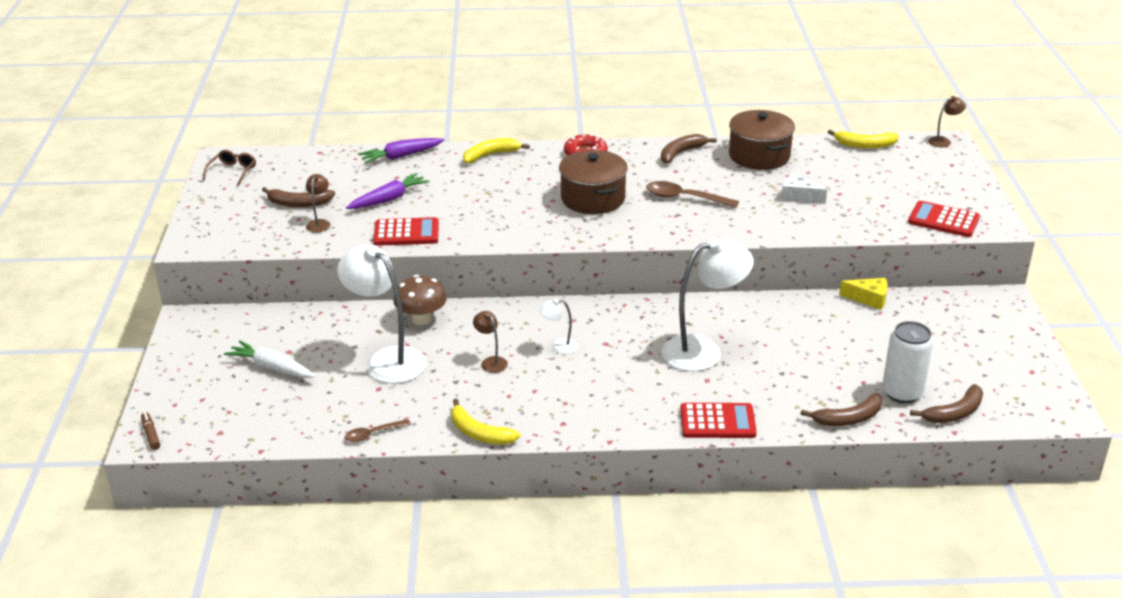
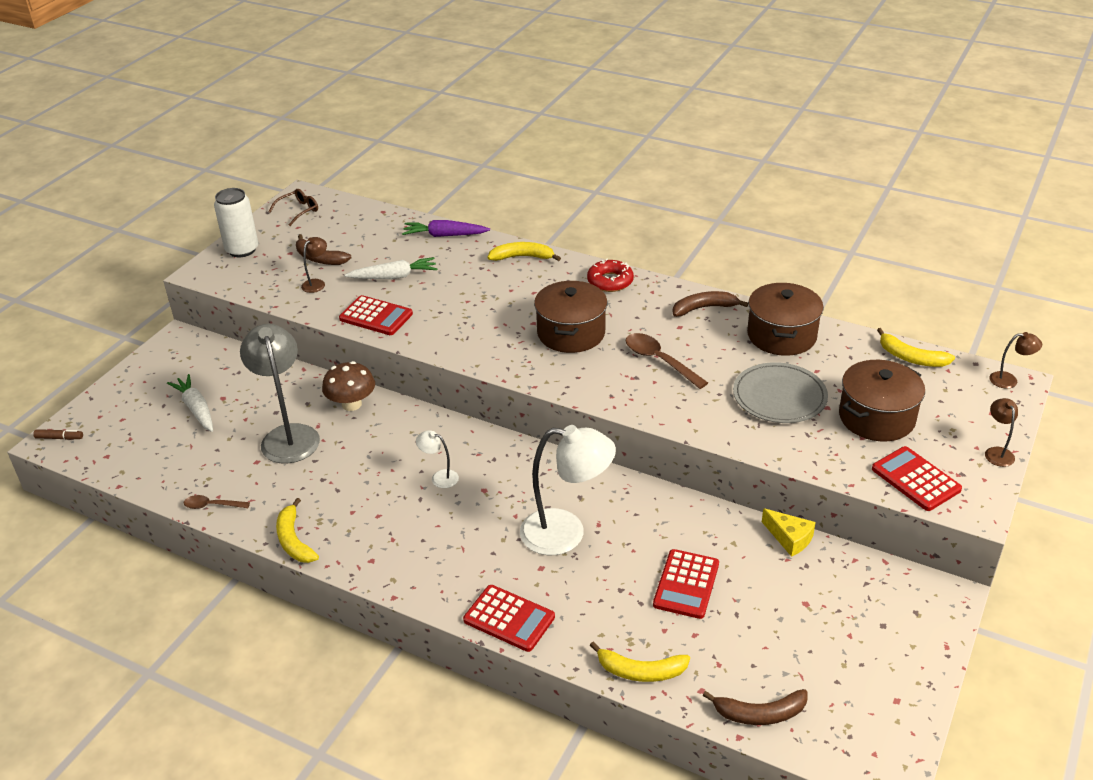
camera: 30 degrees right, 5 degrees up
(151, 434) = (59, 438): brown marker -> brown marker turned 90 degrees clockwise
(387, 360) = (288, 435): white lamp -> grey lamp
(389, 199) = (394, 277): purple carrot -> white carrot
(491, 361) = (369, 470): brown lamp -> brown lamp (997, 452)
(798, 196) = (779, 396): white cheese -> grey plate
(826, 353) = (686, 584): none -> red calculator
(848, 418) = (640, 671): brown banana -> yellow banana
(880, 190) = (876, 417): none -> brown pot
(902, 393) = (724, 665): white can -> white can (242, 250)

